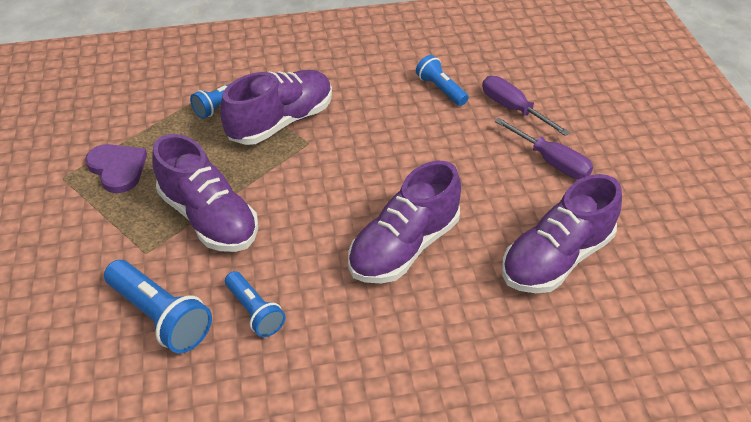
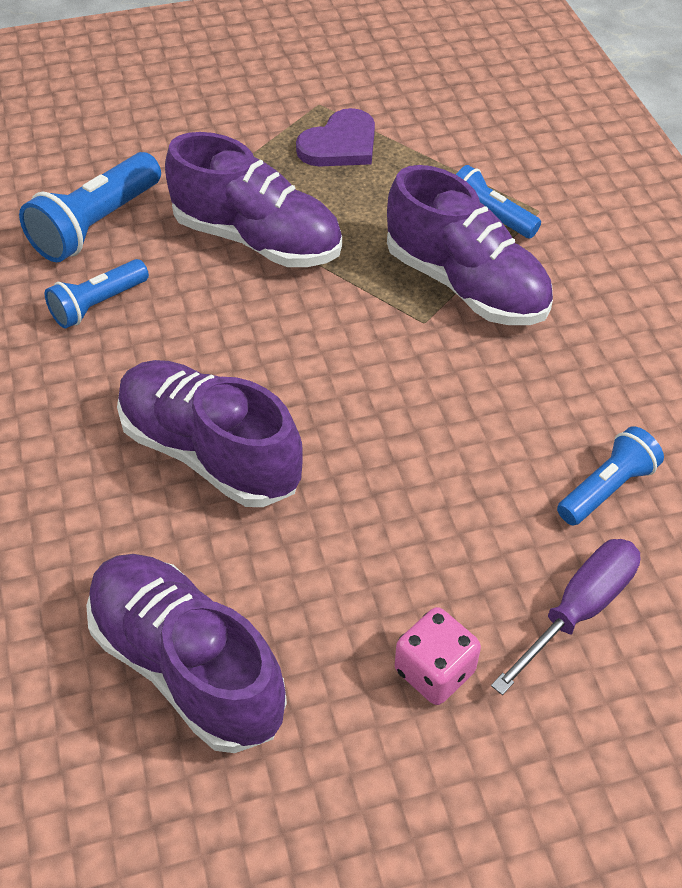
camera: 85 degrees right, 5 degrees up
(209, 218) = (257, 240): purple shoe -> purple shoe turned 105 degrees counterclockwise
(551, 161) = (434, 671): purple screwdriver -> pink dice

